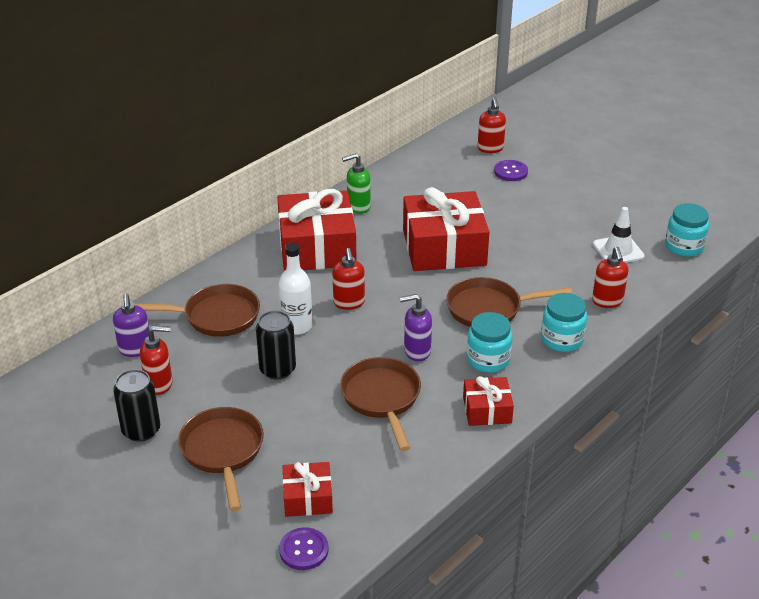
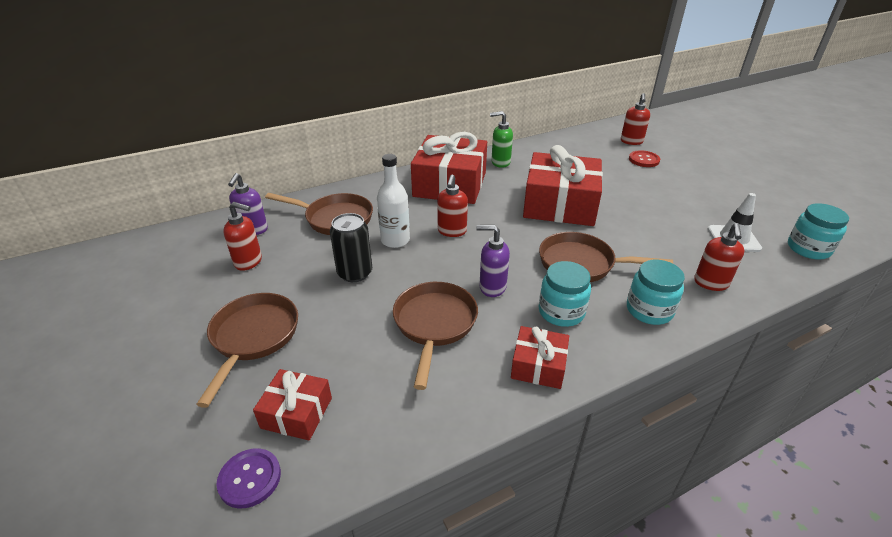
camera: 20 degrees right, 0 degrees up
(141, 430) = (202, 298): black can -> none
(510, 172) = (644, 160): purple button -> red button

